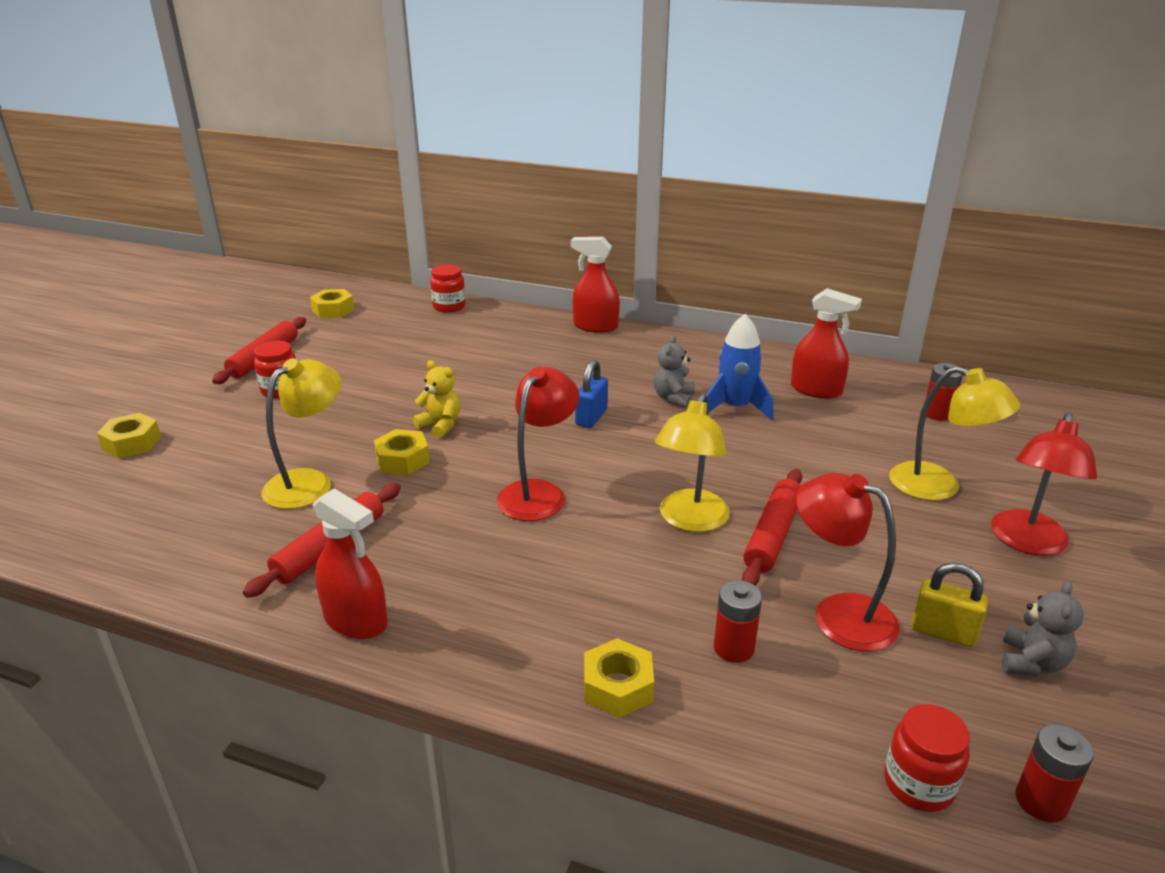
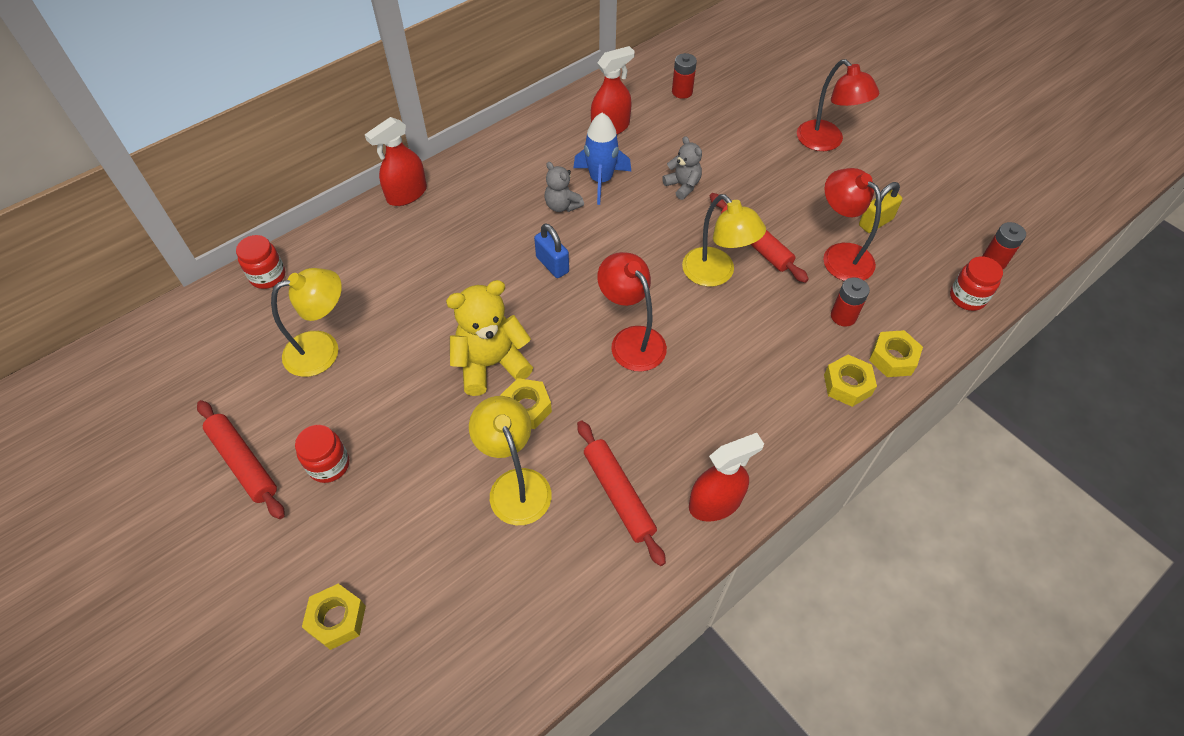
camera: 60 degrees left, 25 degrees up
(333, 310) = (181, 371): yellow nut -> yellow nut (892, 358)
(440, 425) = (491, 364): yellow teddy bear -> yellow teddy bear, size x1.75
(838, 614) = (840, 255): red lamp -> red lamp turned 75 degrees clockwise
(938, 487) = (756, 142): yellow lamp -> yellow lamp (323, 349)
(1031, 662) = (912, 204): grey teddy bear -> grey teddy bear (683, 186)

